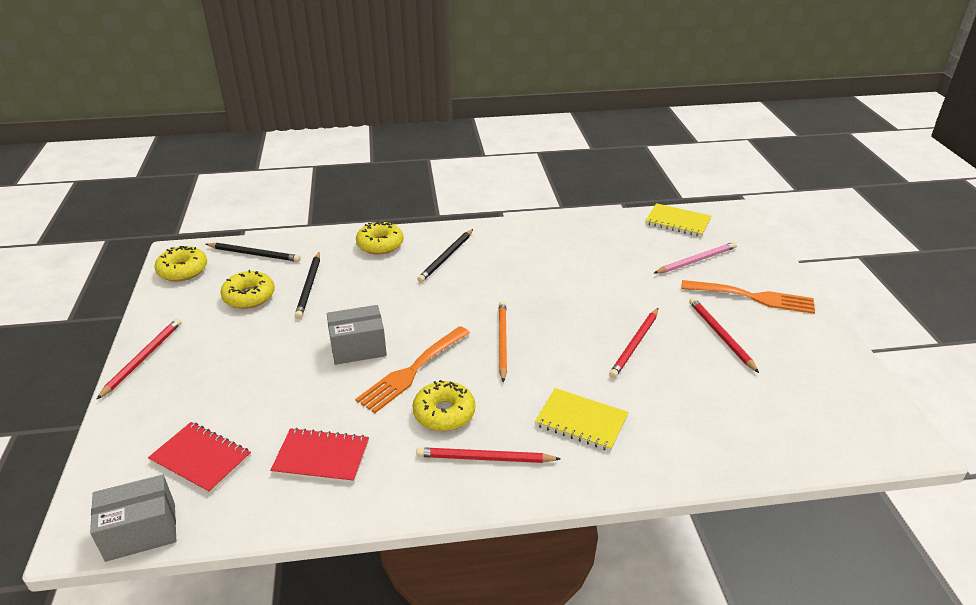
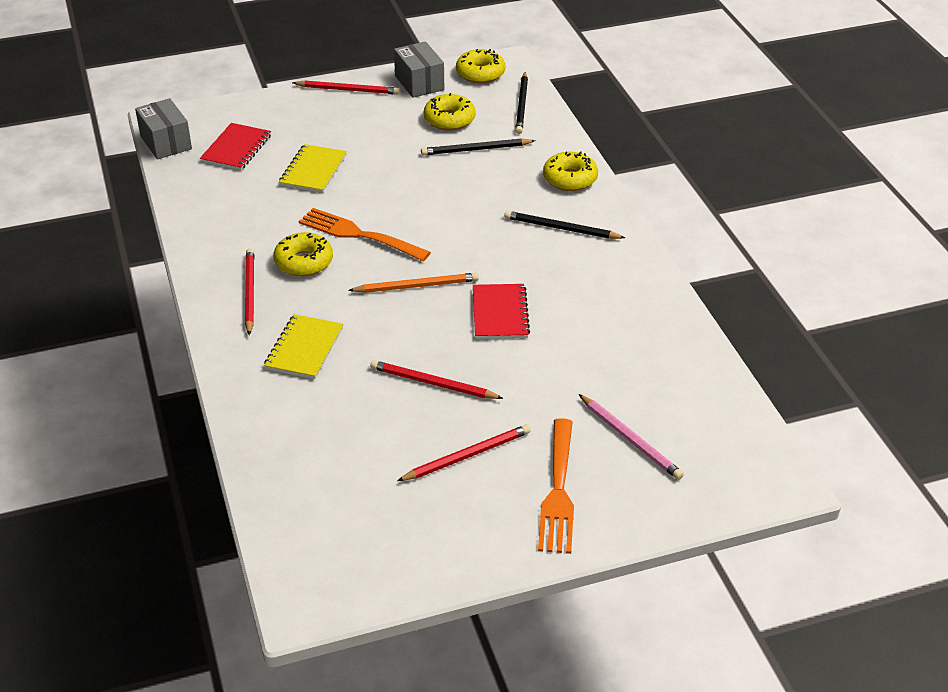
camera: 80 degrees right, 5 degrees up
(321, 457) = (243, 205): red notebook -> red notebook (500, 313)
(358, 348) = (386, 197): grey box -> grey box (419, 83)
(677, 222) = (728, 422): yellow notebook -> yellow notebook (313, 170)

